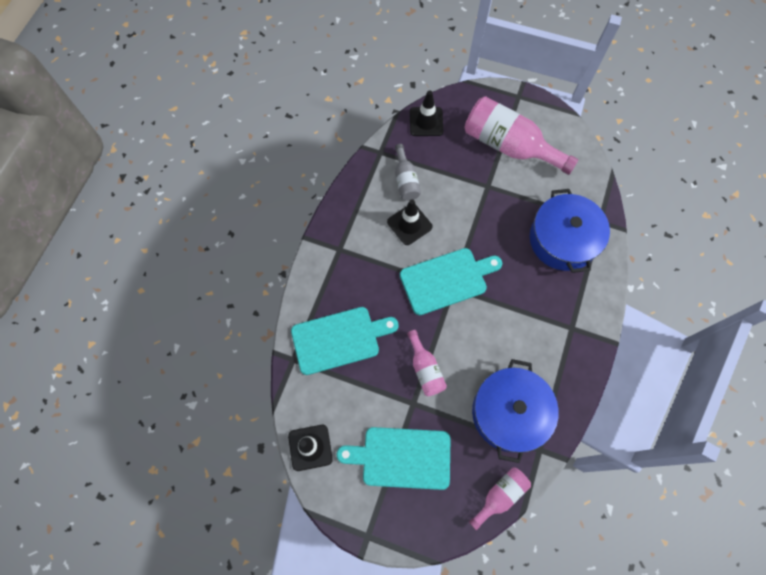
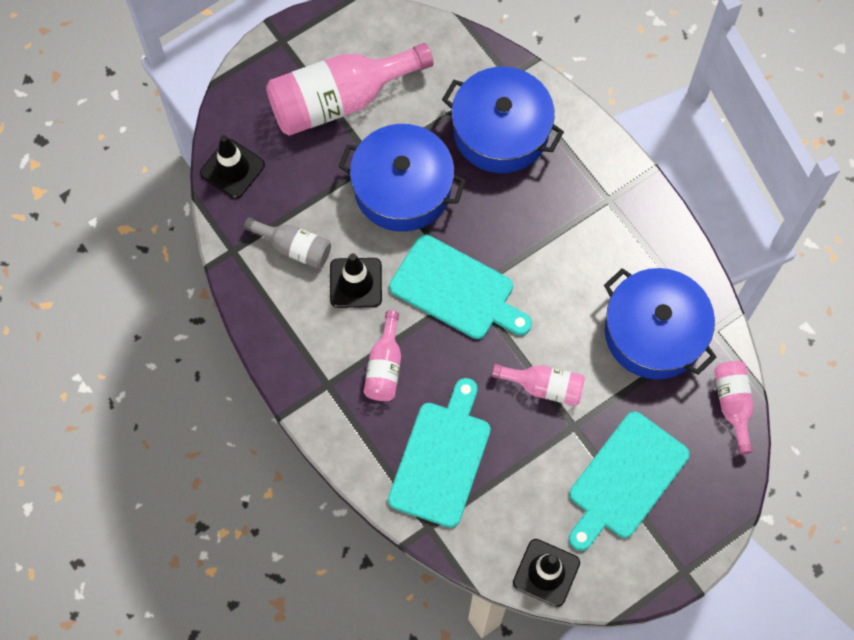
camera: 55 degrees left, 0 degrees up
(372, 272) = (385, 366): none -> pink bottle
(447, 280) = (456, 290): turquoise cutting board -> turquoise cutting board turned 105 degrees clockwise
(484, 211) = (402, 188): none -> blue pot

